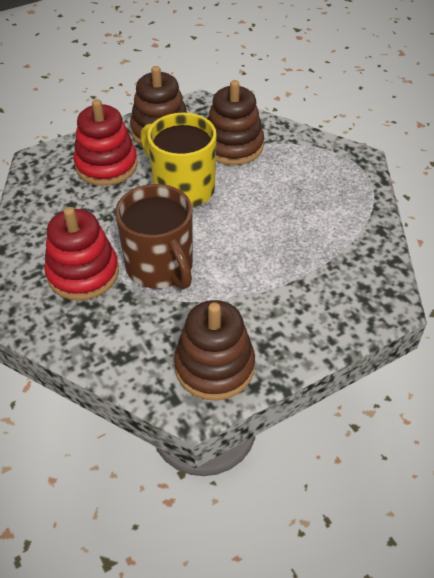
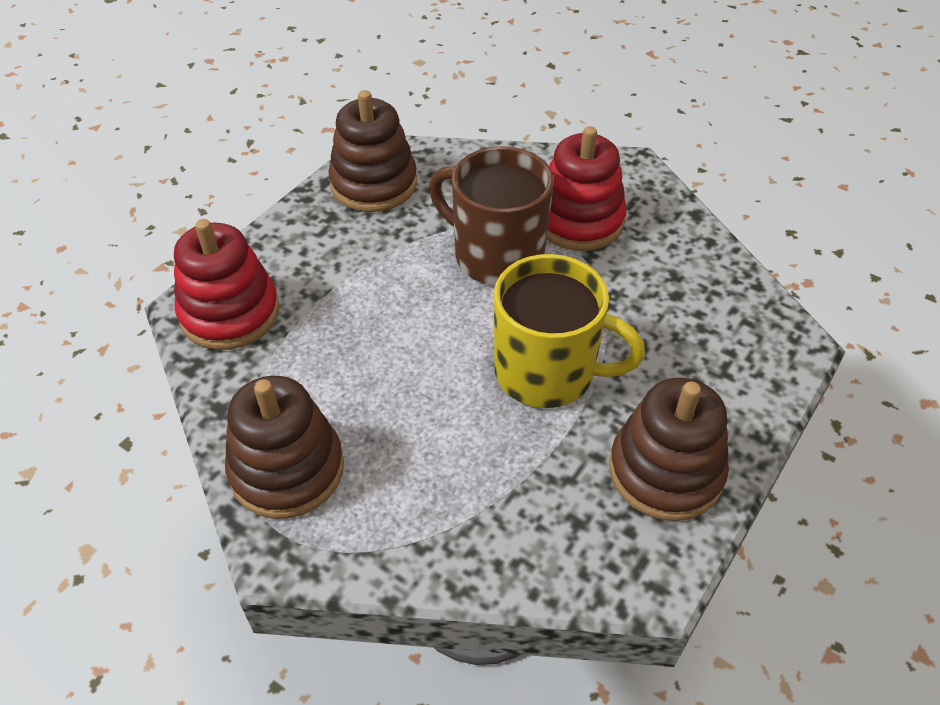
camera: 155 degrees right, 0 degrees up
(106, 165) = (688, 370): red stacking toy -> red stacking toy (230, 313)
(233, 146) = (521, 488): brown stacking toy -> brown stacking toy (287, 469)

